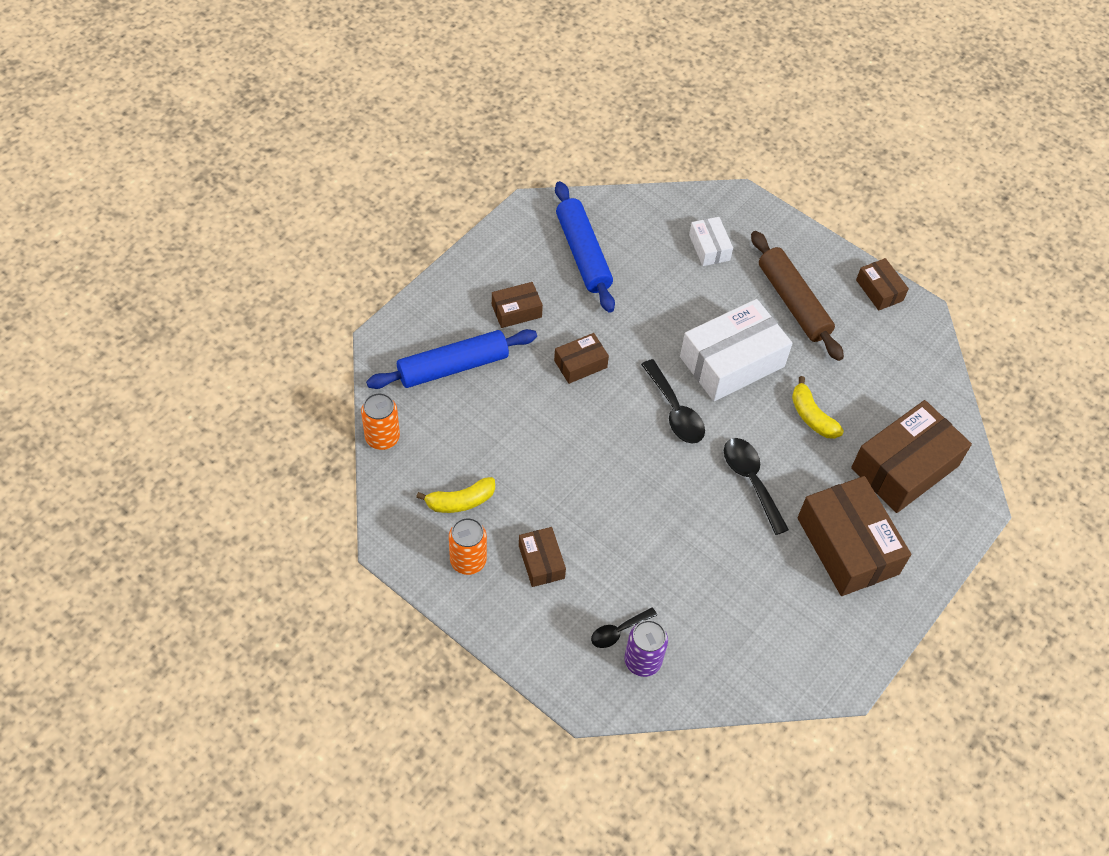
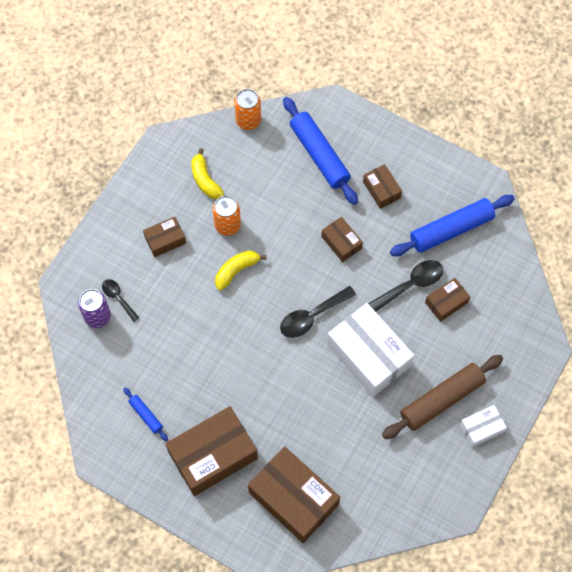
camera: 85 degrees right, 10 degrees up
(468, 561) = (158, 193): orange can -> orange can (227, 225)
(709, 247) = (483, 327): white box -> white box (481, 428)
(751, 481) = (258, 379): black spoon -> black spoon (411, 285)
(789, 617) = (146, 415): none -> blue rolling pin
(812, 416) = (328, 421): yellow banana -> yellow banana (236, 270)
(879, 290) = (473, 472): brown box -> brown box (446, 302)

